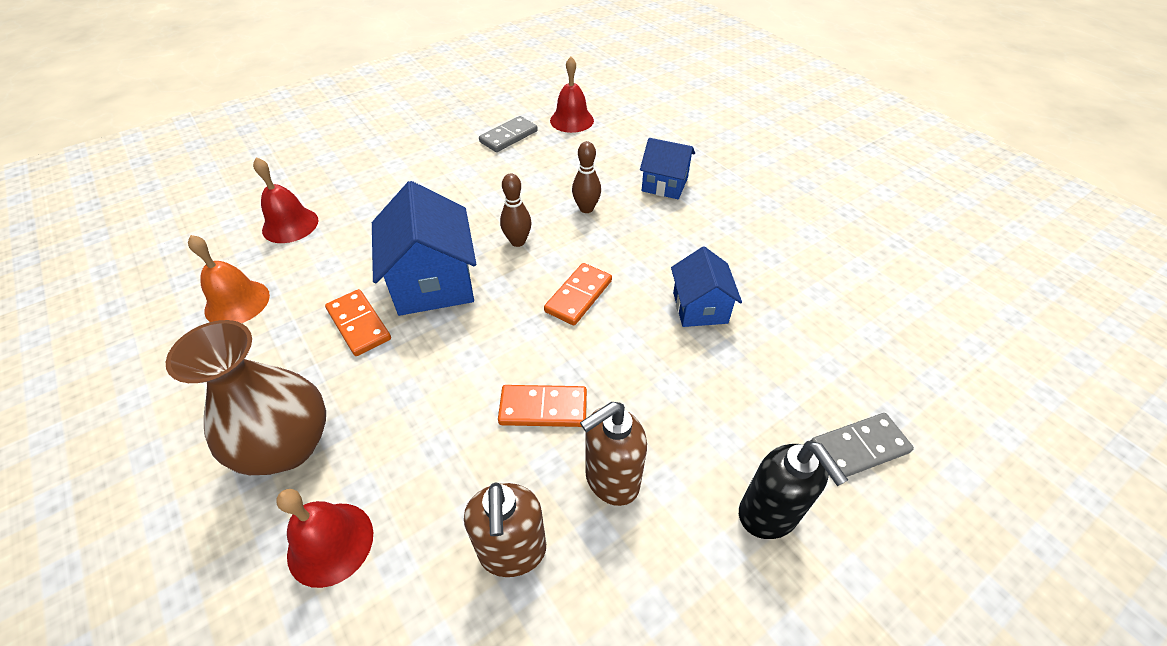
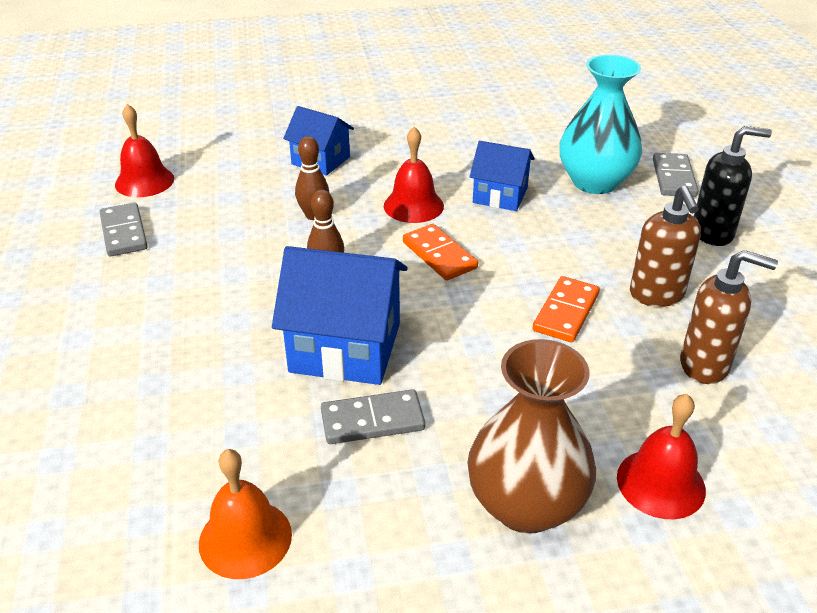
camera: 65 degrees left, 10 degrees down
(290, 225) = (115, 464): red bell -> red bell (413, 205)
(358, 324) = (372, 420): orange domino -> grey domino
(664, 184) = (320, 160): blue house -> blue house turned 75 degrees clockwise
(785, 374) = (595, 182): none -> turquoise vase

